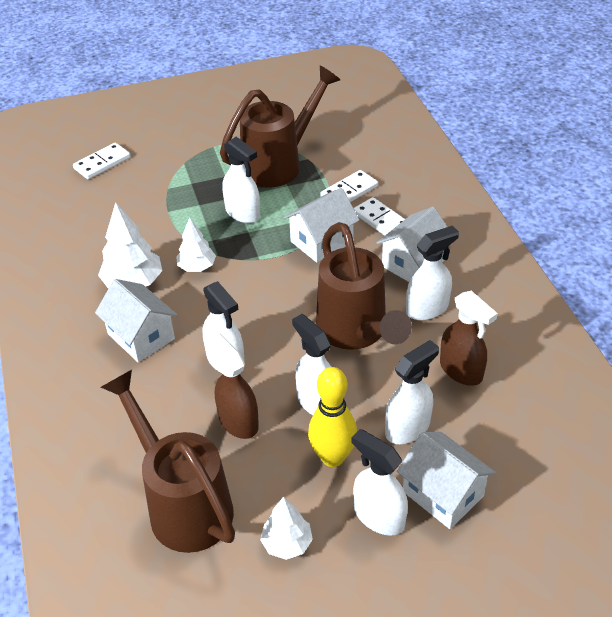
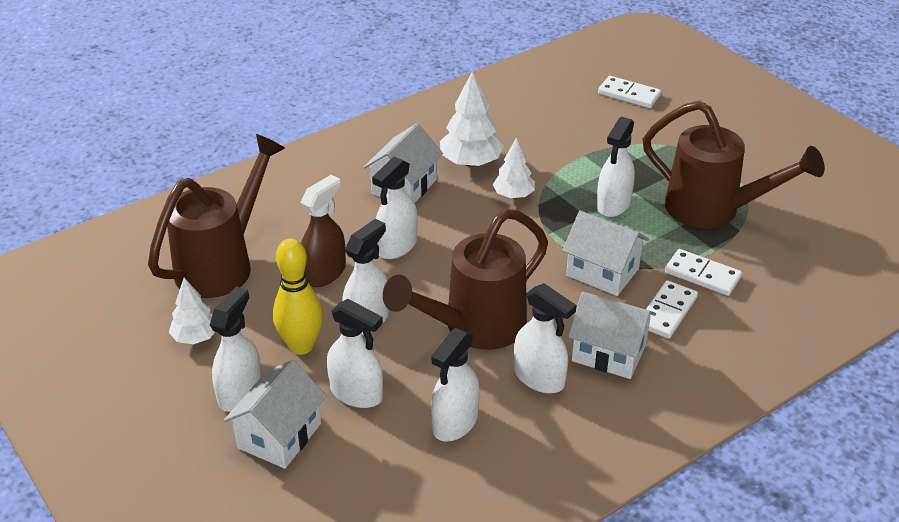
camera: 70 degrees right, 5 degrees down
(461, 370) = (455, 423): brown spray bottle -> white spray bottle

